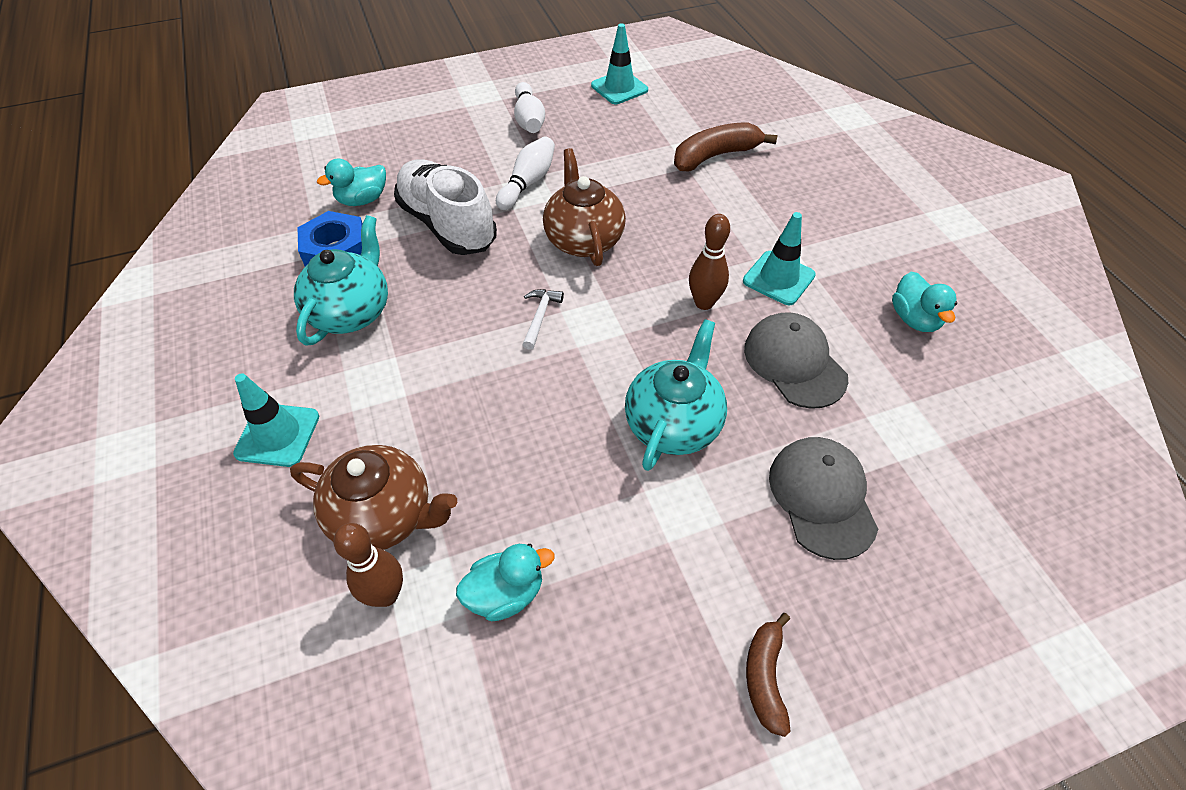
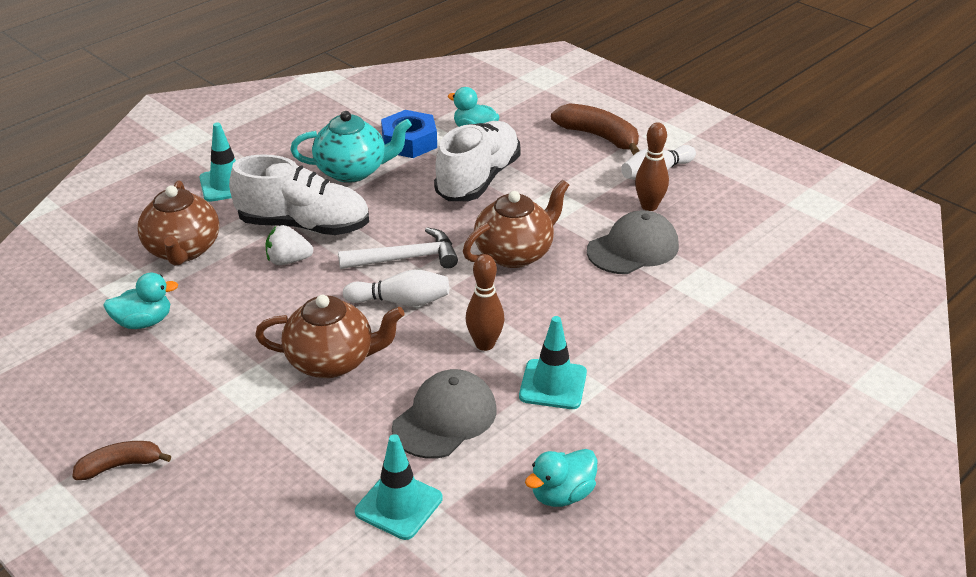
camera: 65 degrees right, 15 degrees down
(386, 594) = (125, 272): brown bowling pin -> brown bowling pin (649, 206)
(422, 383) = (304, 226): none -> white shoe
(478, 414) = (288, 260): none -> white strawberry
(505, 593) = (144, 322): turquoise duck -> turquoise duck turned 60 degrees counterclockwise
(528, 183) = (565, 201): white bowling pin -> white bowling pin (401, 301)
(540, 316) = (406, 258): white hammer -> white hammer, size x1.70
(619, 88) = (762, 209): turquoise traffic cone -> turquoise traffic cone (399, 505)
(673, 424) = (332, 361): turquoise teapot -> brown teapot
(715, 156) = (708, 300): brown banana -> brown banana (599, 137)
(822, 497) = (297, 466): grey cap -> grey cap (633, 248)

